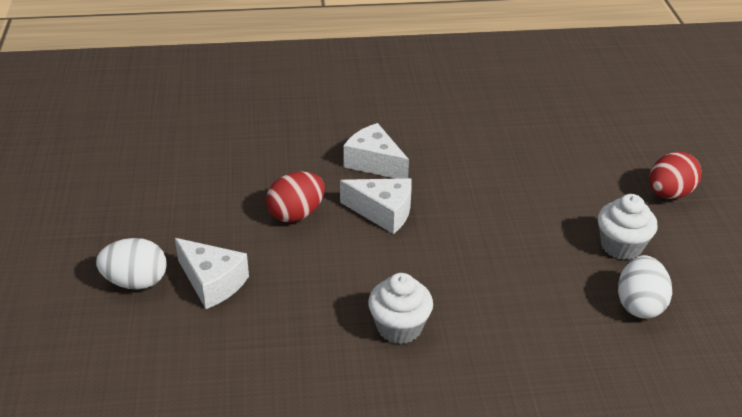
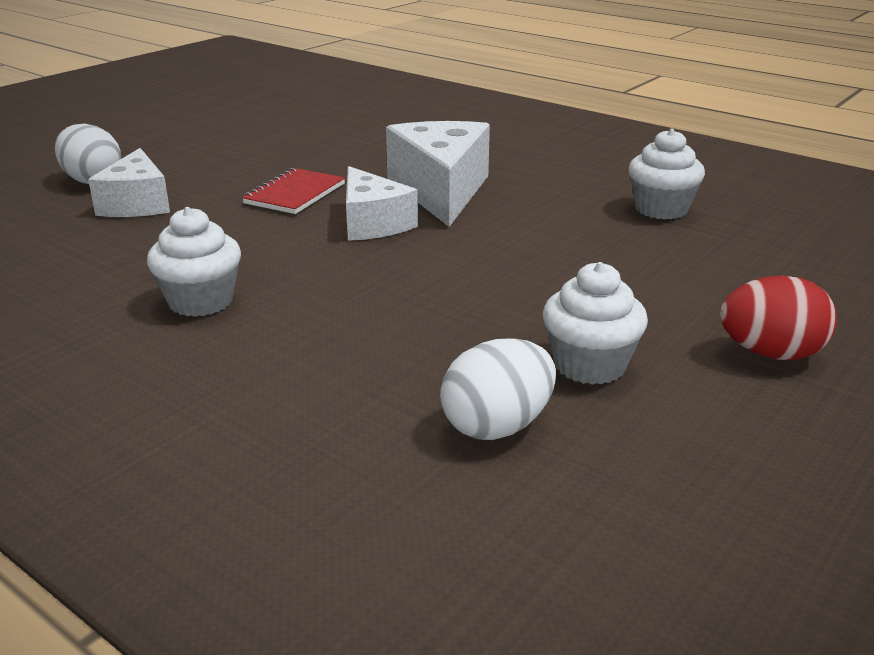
camera: 45 degrees right, 10 degrees down
(296, 214) = (295, 194): red egg -> red notebook
(374, 163) = (440, 191): white cheese -> white cheese, size x1.53
(502, 116) = (661, 209): none -> white cupcake

